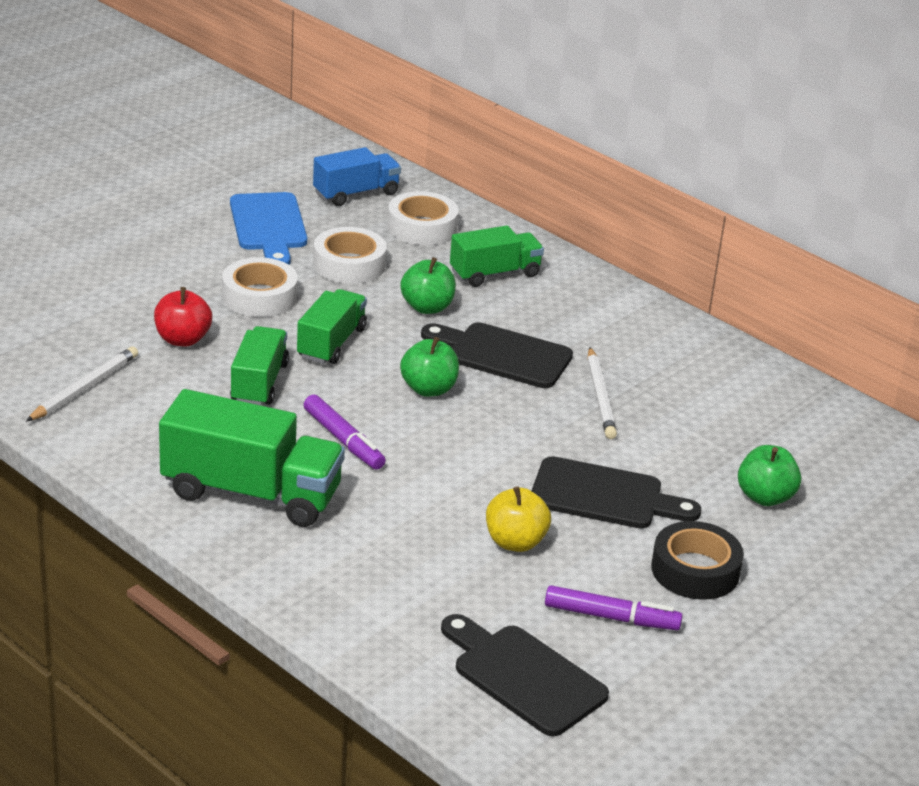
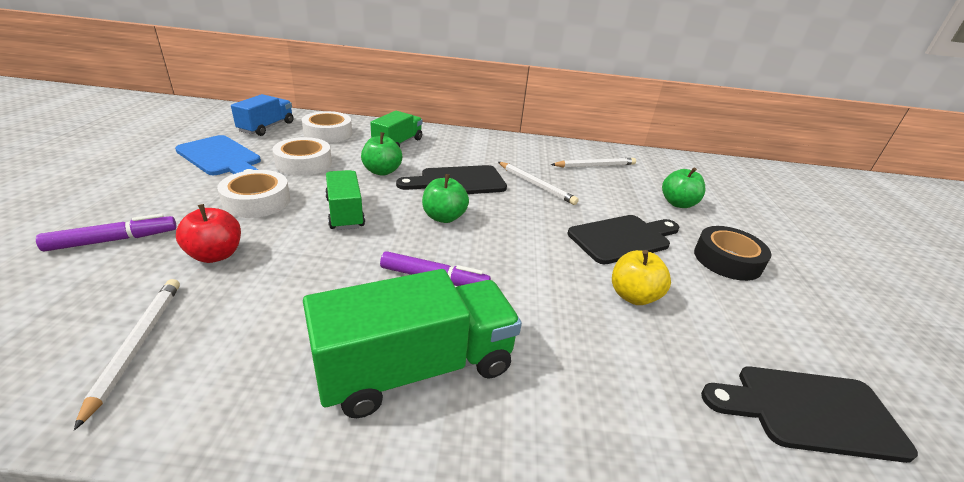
camera: 40 degrees left, 0 degrees up
(259, 383) = (319, 263): green truck -> none
(611, 617) = (755, 319): purple marker -> purple marker (113, 240)
(738, 405) = (595, 165): none -> white pencil

